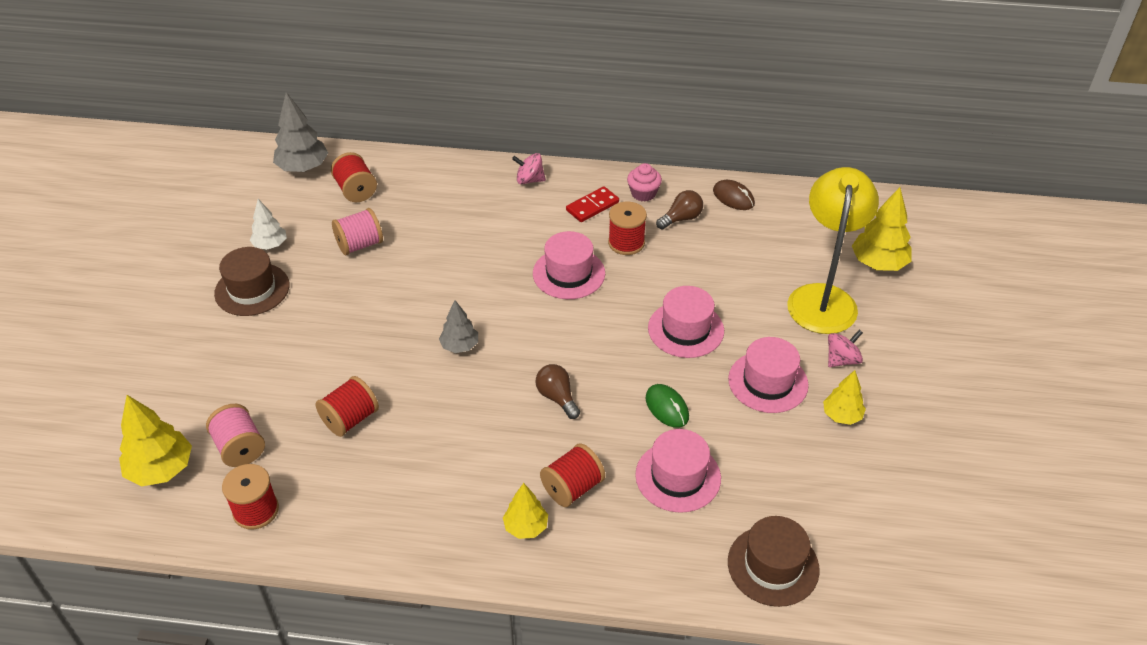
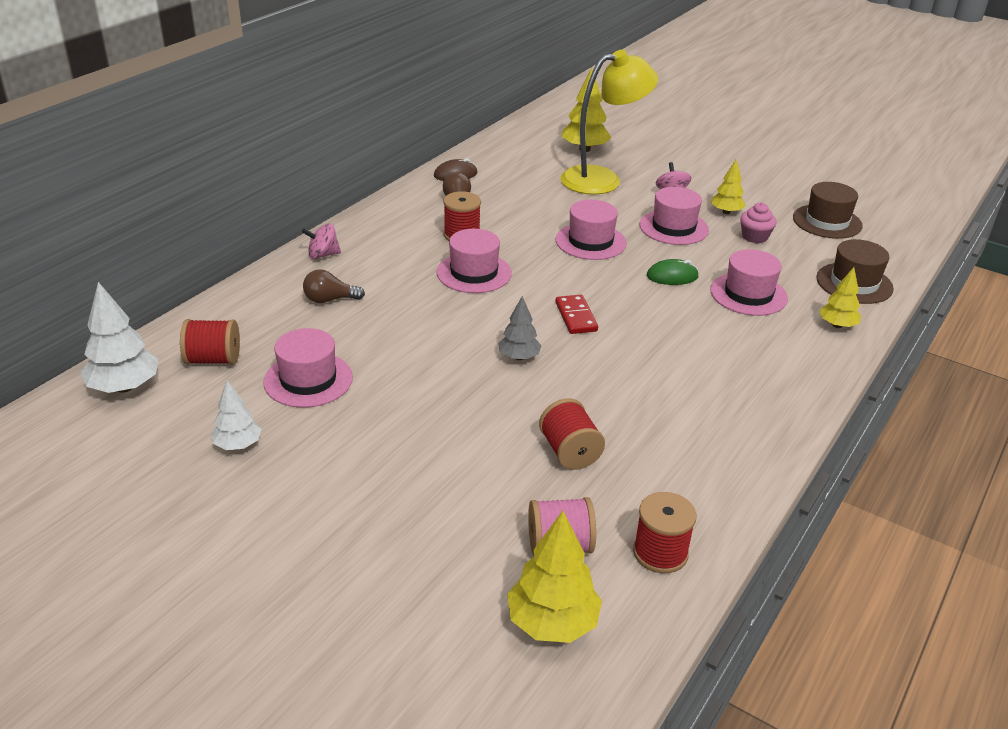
camera: 65 degrees left, 10 degrees down
(252, 289) = (303, 477): brown hat -> brown hat (827, 222)
(303, 168) = (124, 387): grey tree -> white tree
(359, 245) = (308, 380): pink spool -> pink hat
(526, 527) = (766, 382): yellow tree -> yellow tree (837, 325)
(529, 180) = (323, 255): pink spinning top -> pink spinning top turned 45 degrees clockwise
(557, 397) = (625, 323): brown light bulb -> brown light bulb (329, 300)
(572, 488) = (734, 346): red spool -> none
(592, 206) = (397, 236): red domino -> red domino (575, 317)
(643, 193) = (407, 208): pink cupcake -> pink cupcake (754, 237)
(823, 298) = (602, 179): yellow lamp -> yellow lamp turned 120 degrees clockwise

